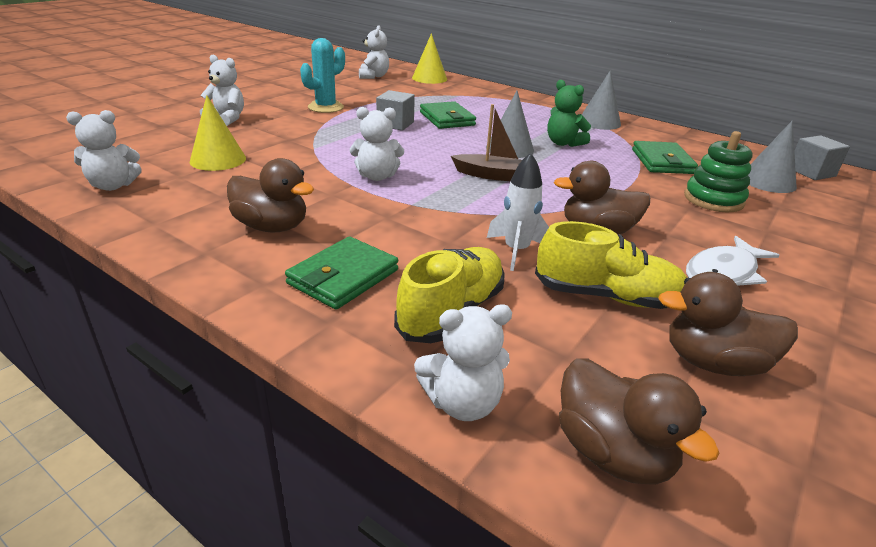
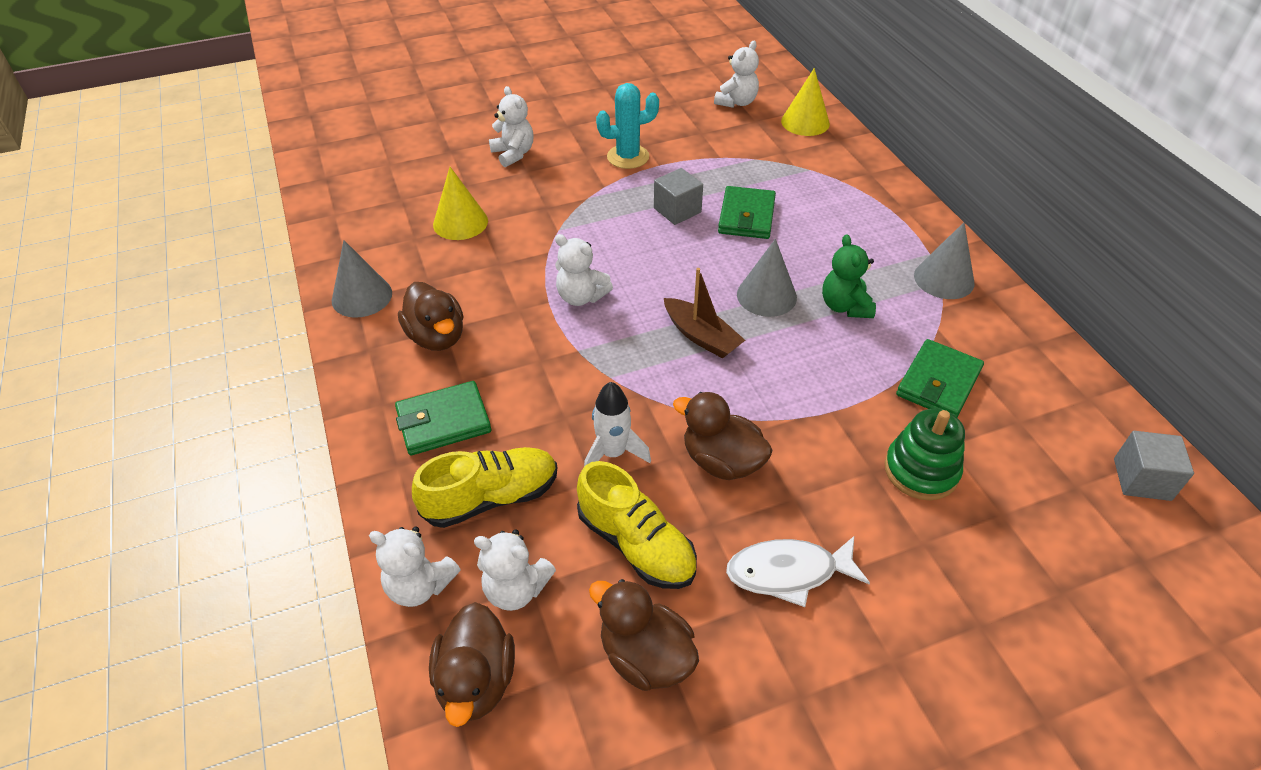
camera: 35 degrees right, 15 degrees up
(113, 186) = (357, 235): white teddy bear -> white teddy bear (516, 589)
(767, 181) = (1044, 470): grey cone -> grey cone (362, 296)

